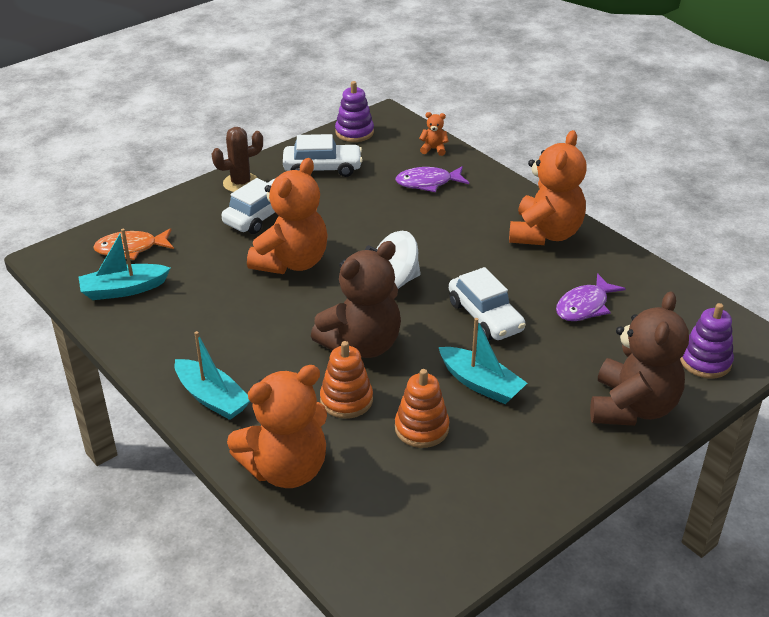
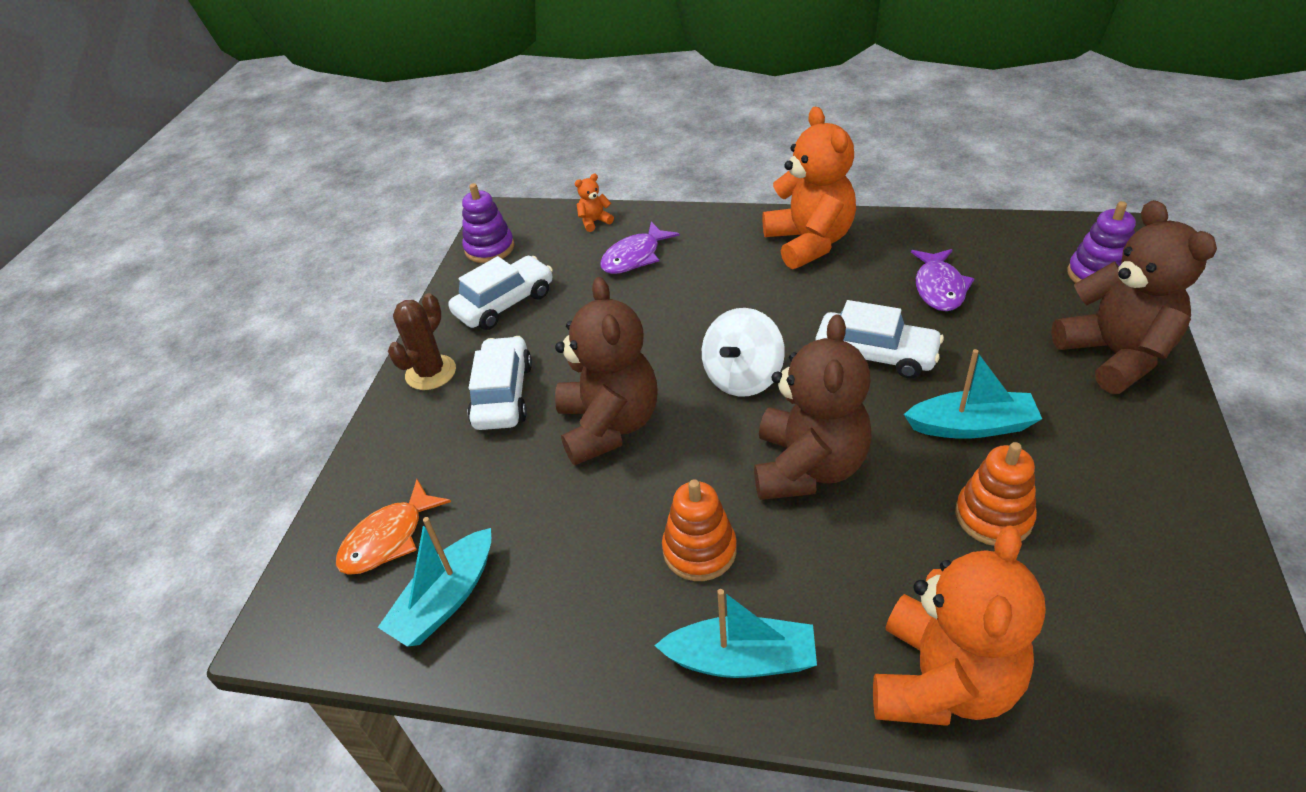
camera: 35 degrees left, 5 degrees up
(291, 262) = (609, 426): orange teddy bear -> brown teddy bear
(346, 400) = (882, 543): orange stacking toy -> orange stacking toy (699, 550)

